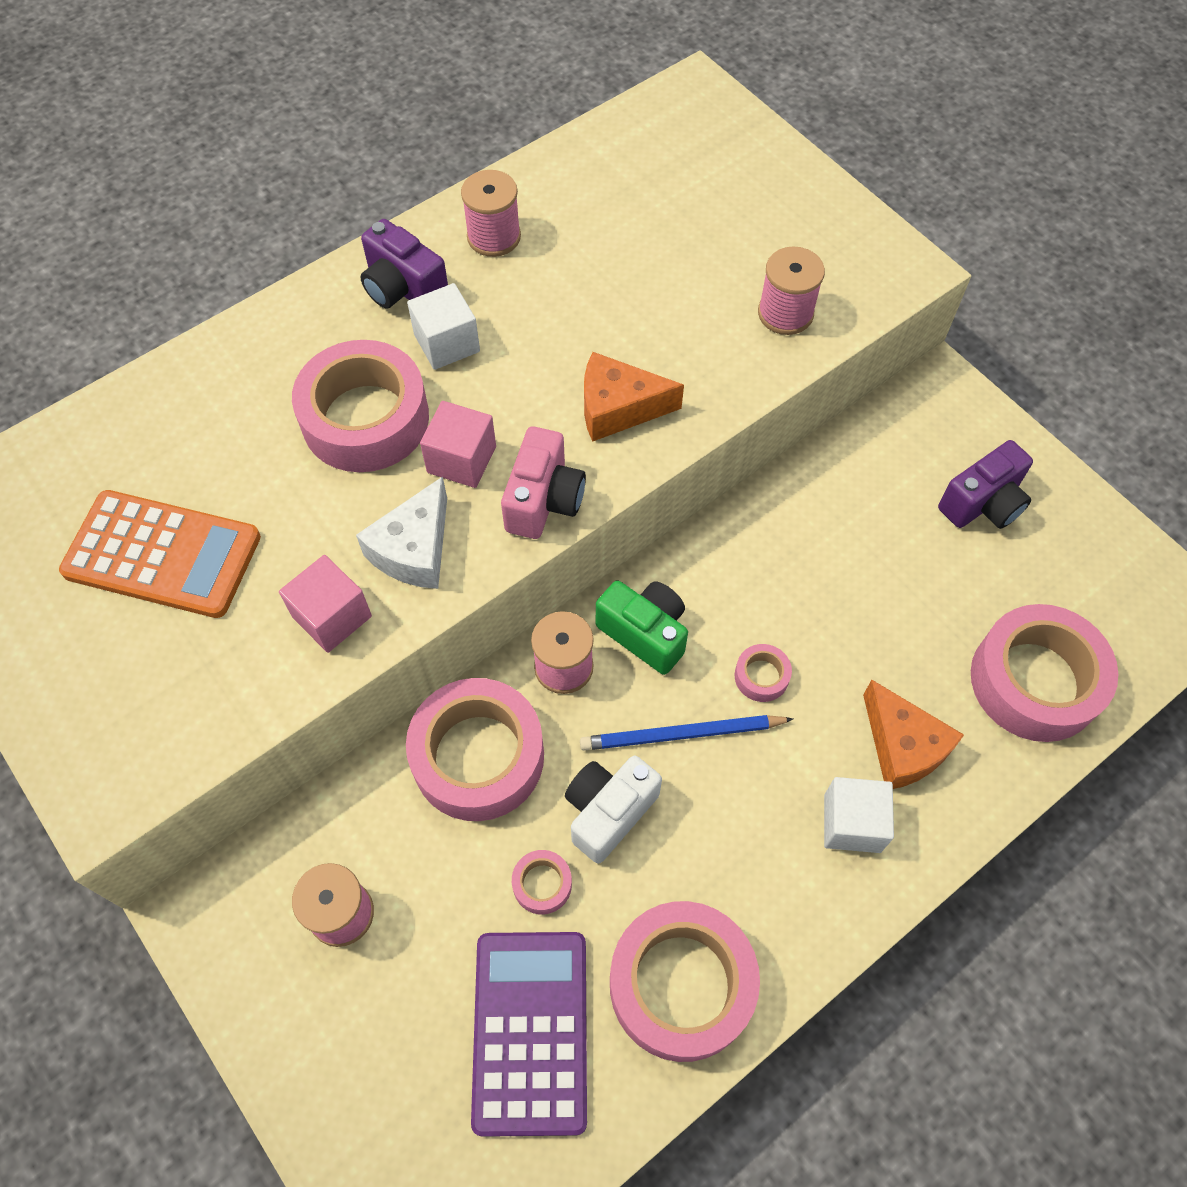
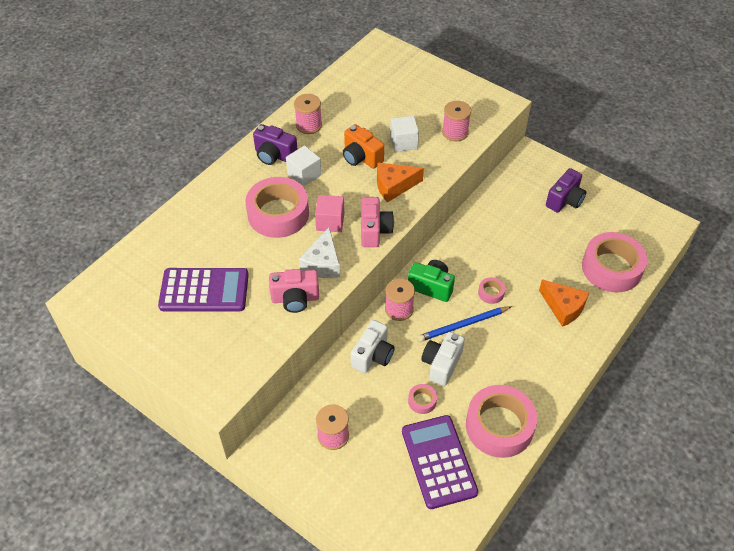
camera: 15 degrees left, 10 degrees down
(162, 555) = (204, 290): orange calculator -> purple calculator
(332, 616) = (295, 299): pink cube -> pink camera
(478, 756) = (373, 355): pink tape -> white camera
(573, 329) = (361, 157): none -> orange camera
(852, 823) = (552, 343): white cube -> white cube (403, 142)

